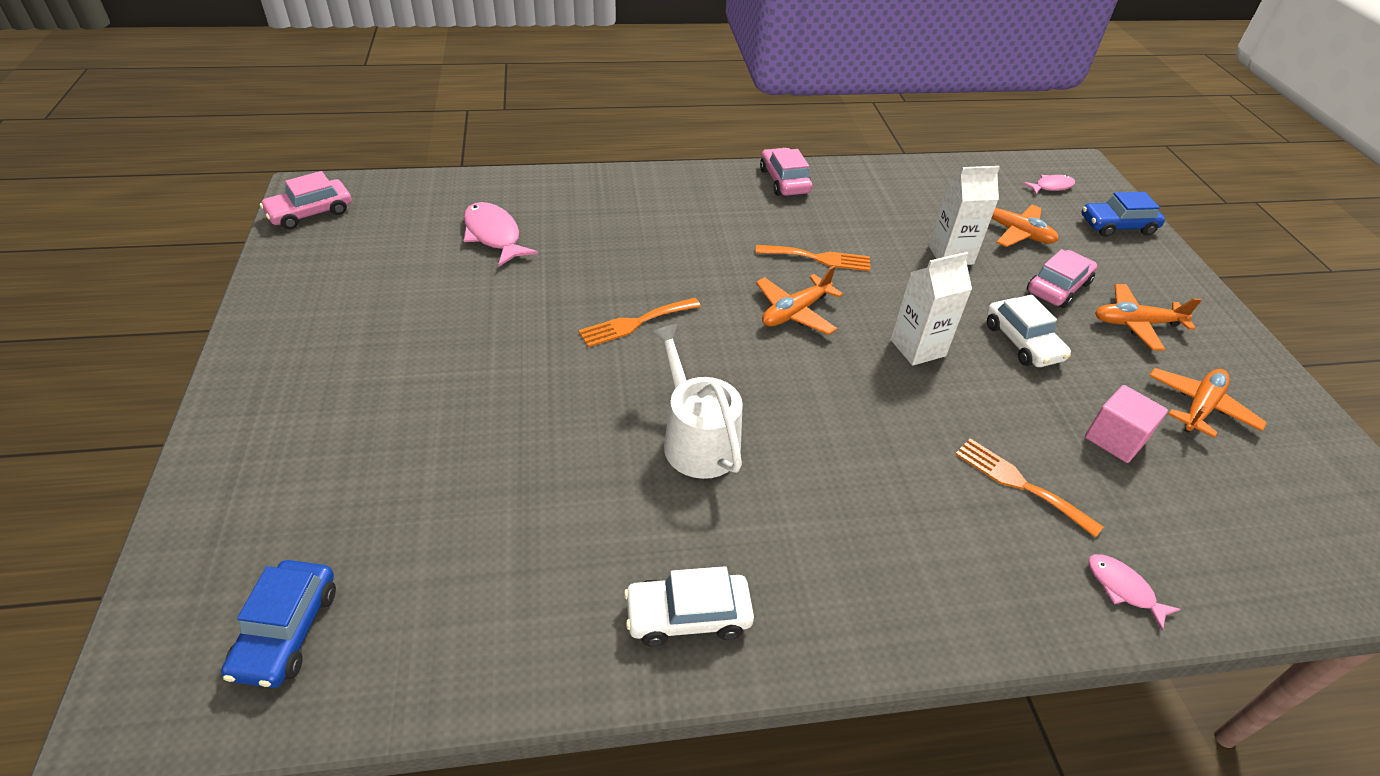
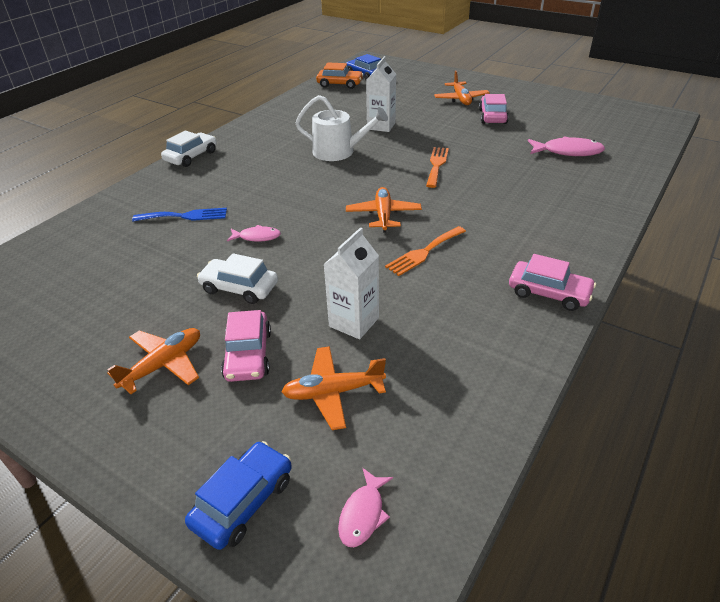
camera: 135 degrees right, 5 degrees down
(310, 213) = (637, 113): pink car -> pink car (492, 116)
(382, 646) = (340, 84): none -> orange car
(688, 616) = (271, 123): white car -> white car (191, 156)
(917, 348) = (297, 241): white carton -> white carton (381, 126)
(1019, 483) = (185, 216): orange fork -> blue fork
(1115, 439) = (143, 266): pink cube -> none
(1123, 589) = (113, 208): pink fish -> pink fish (257, 237)
(1199, 407) = (89, 322): orange plane -> orange plane (461, 99)

